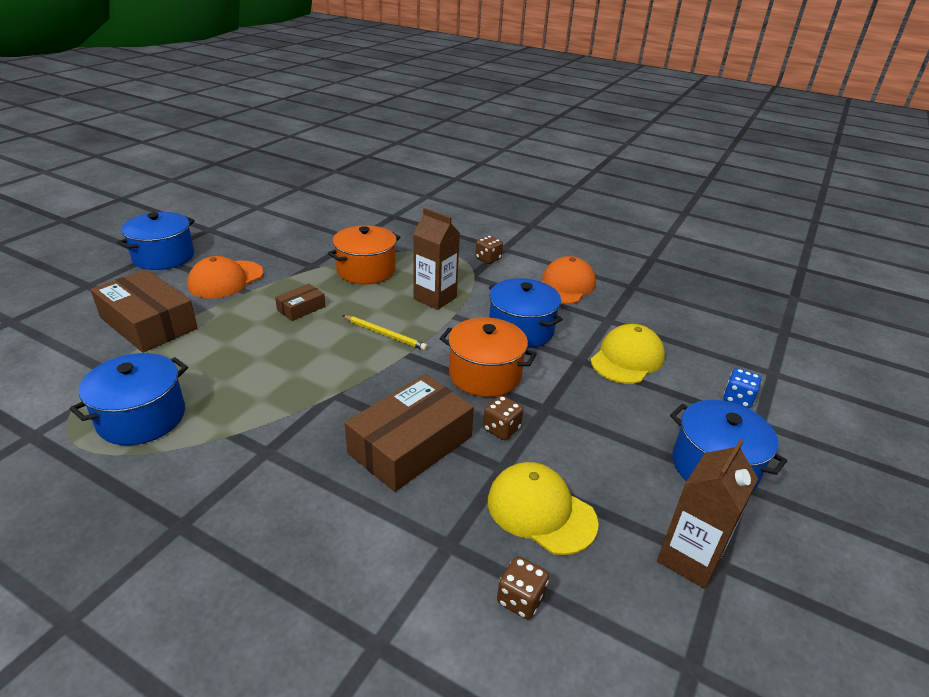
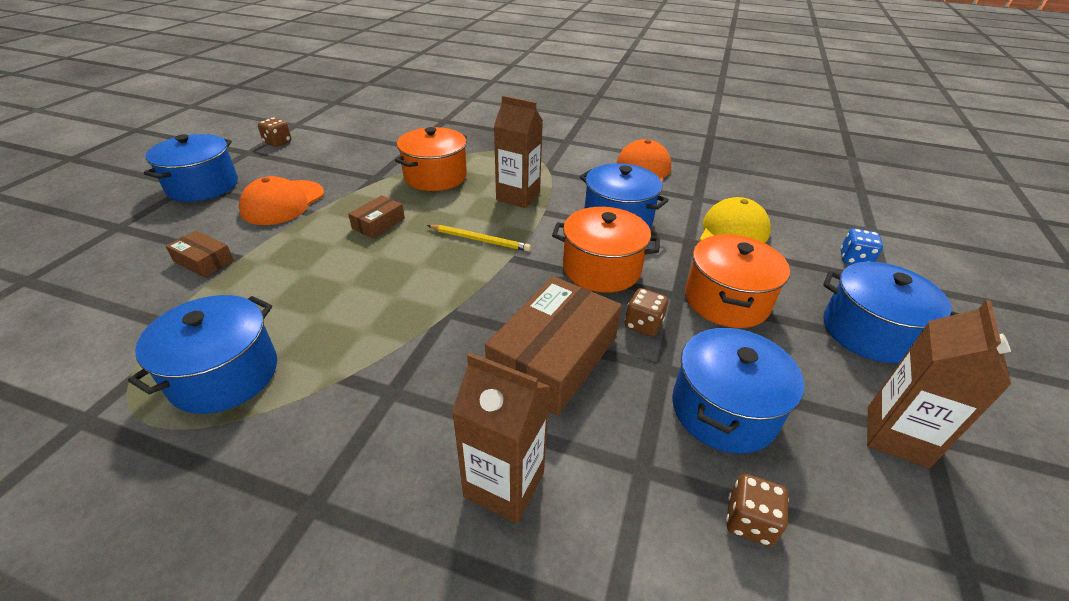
camera: 10 degrees left, 5 degrees up
(148, 323) = (204, 261): brown box -> brown box, size x0.49
(331, 536) = (504, 485): none -> brown carton
(488, 259) = (556, 152): brown dice -> brown dice (278, 142)
(541, 511) = (723, 410): yellow cap -> blue pot
(589, 419) = (726, 300): none -> orange pot

